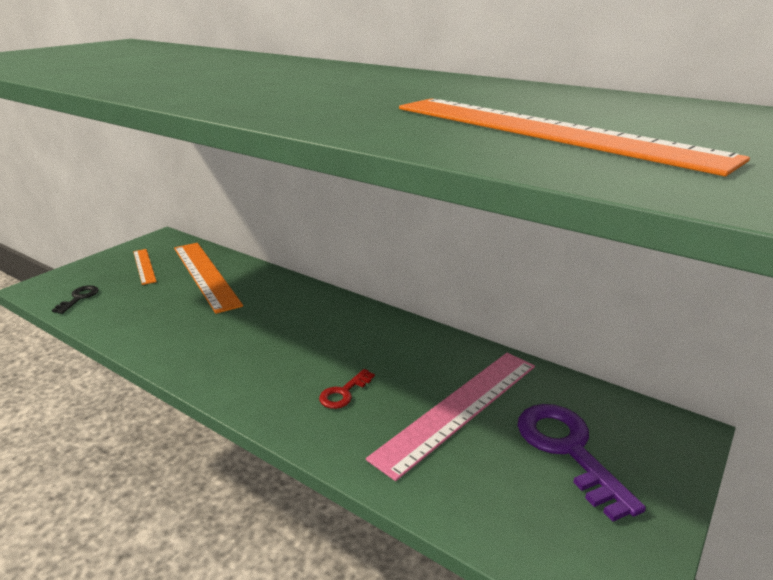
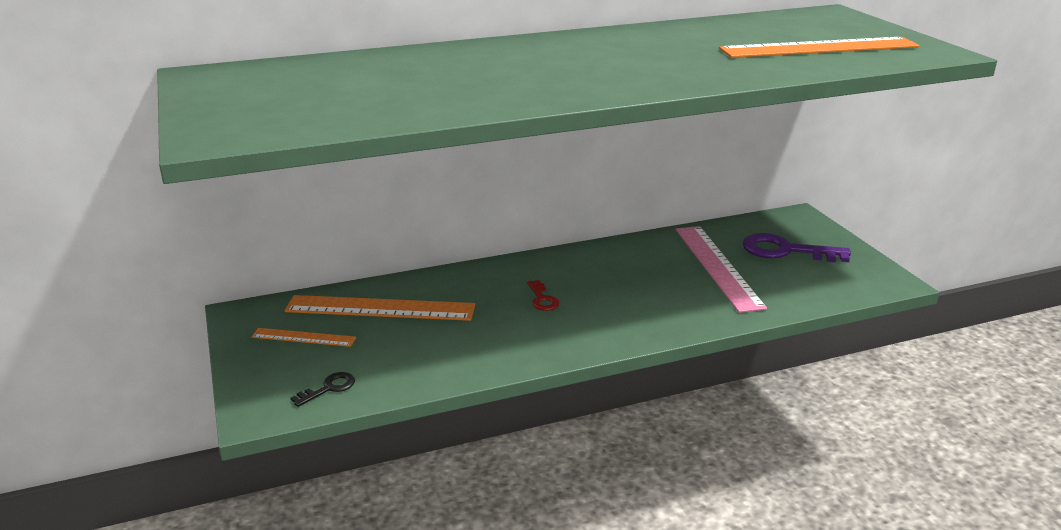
camera: 55 degrees left, 0 degrees up
(79, 298) = (328, 388): black key -> black key turned 90 degrees clockwise
(344, 392) = (658, 298): red key -> red key (542, 299)

